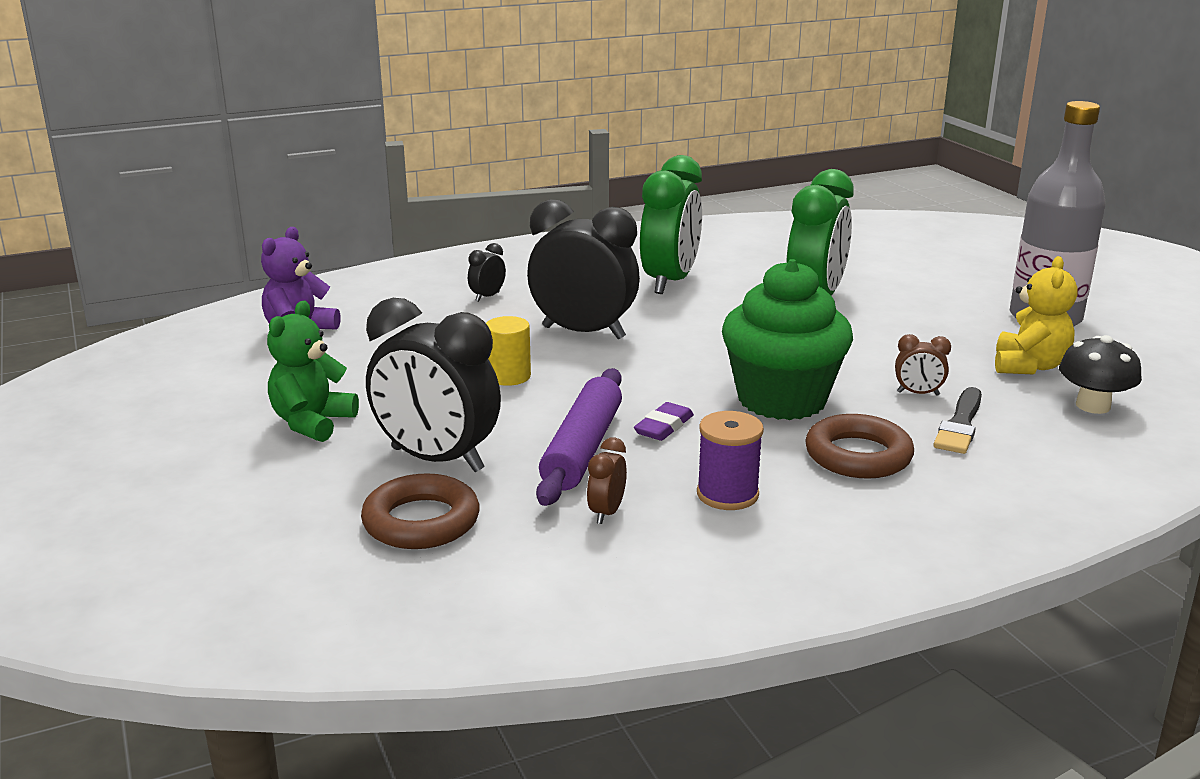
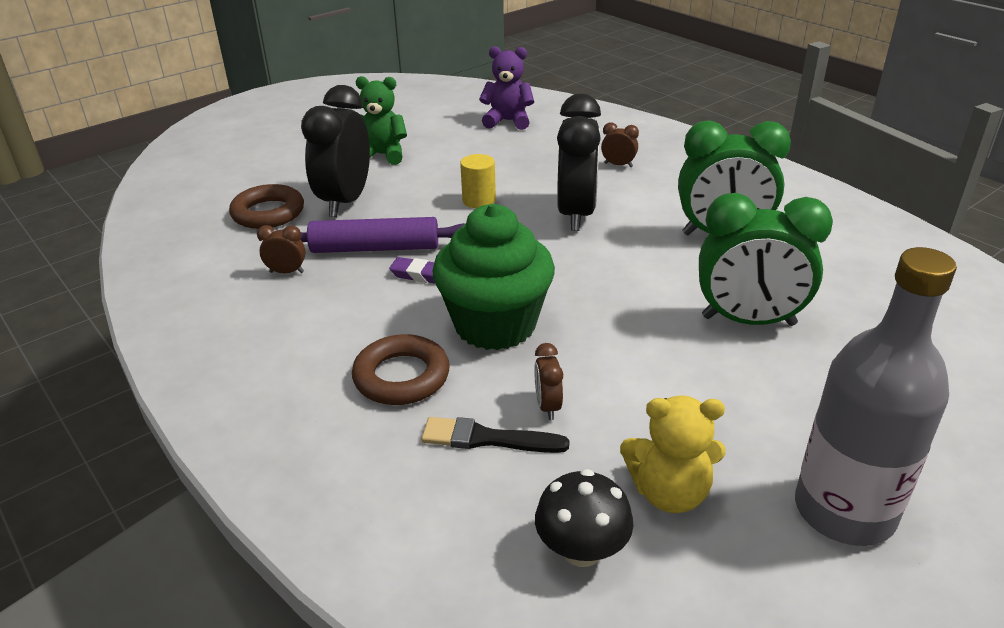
camera: 75 degrees right, 10 degrees up
(487, 297) = (618, 165): black clock -> brown clock
(727, 494) = (320, 317): purple spool -> none

